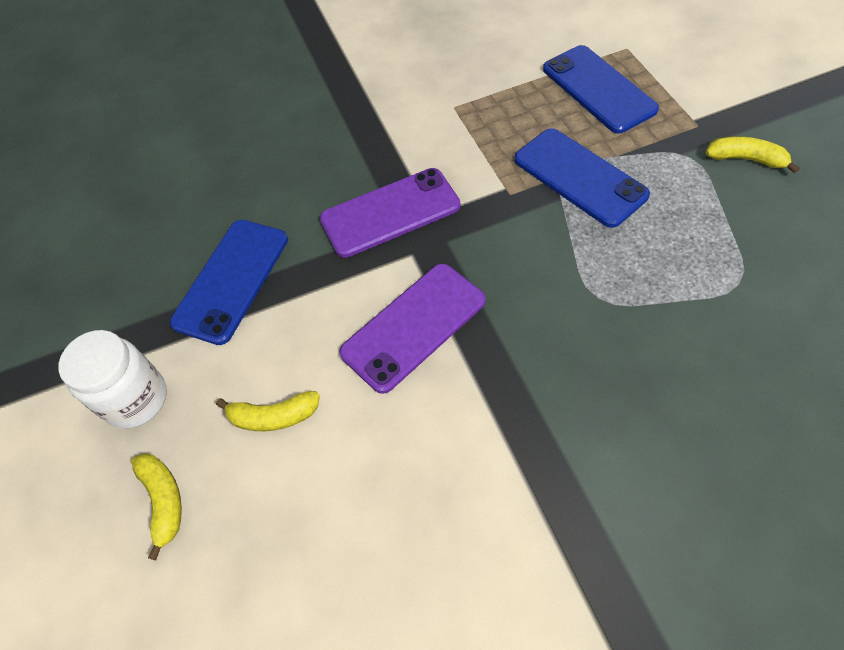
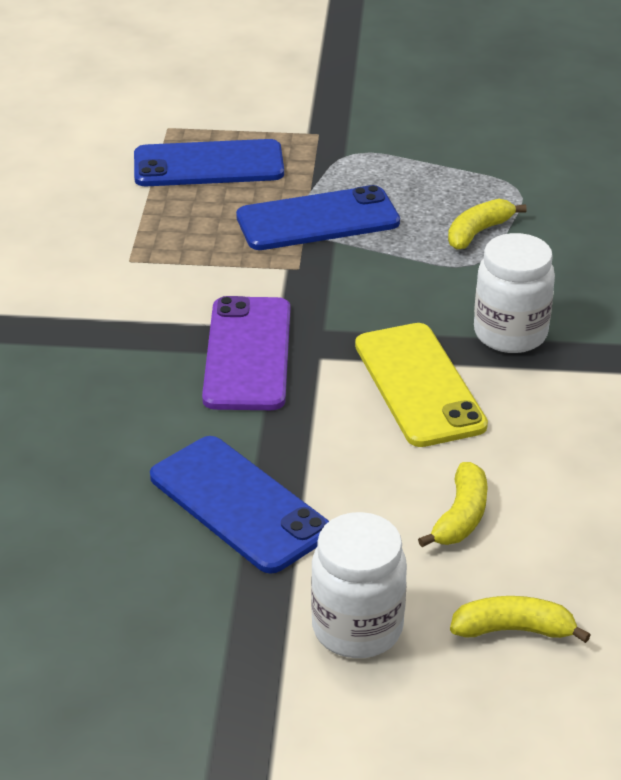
camera: 70 degrees left, 20 degrees down
(413, 326) = (419, 385): purple phone -> yellow phone
(518, 361) = (510, 333): none -> white jar
(746, 159) = (384, 128): yellow banana -> yellow banana (478, 232)

